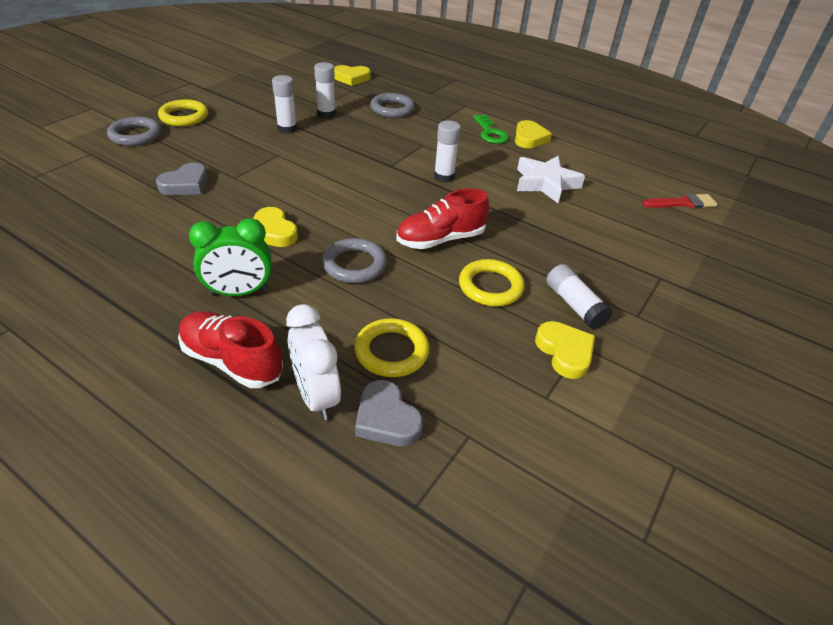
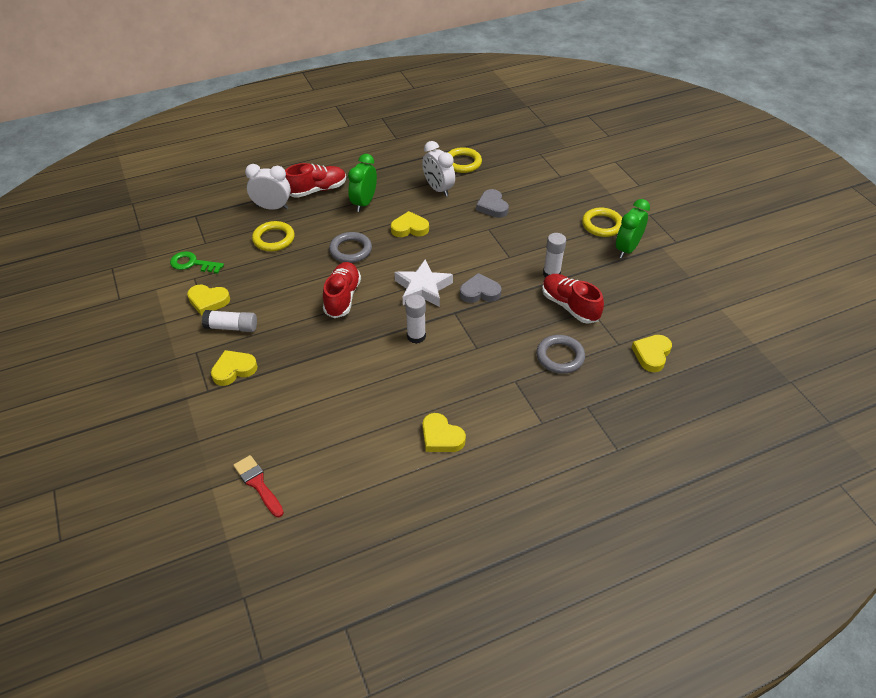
camera: 125 degrees right, 5 degrees up
(135, 135) = (579, 197): grey ring -> none
(165, 235) = (438, 189): none -> white clock
(218, 101) = (627, 249): none -> green clock
(326, 114) = (569, 306): white glue stick -> red shoe
(386, 419) = (239, 223): grey heart -> grey heart (480, 292)
(490, 133) = (470, 410): green key -> green key (192, 263)
(490, 287) = (281, 298): yellow ring -> yellow ring (462, 163)
(545, 183) = (360, 398): white star -> white star (423, 288)
(617, 272) = (234, 370): none -> yellow heart
(682, 203) = (258, 484): red brush -> red brush turned 120 degrees clockwise

